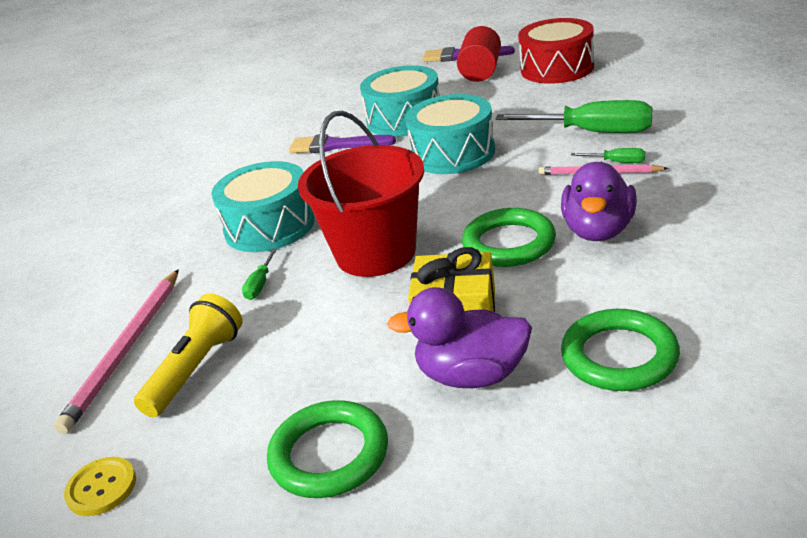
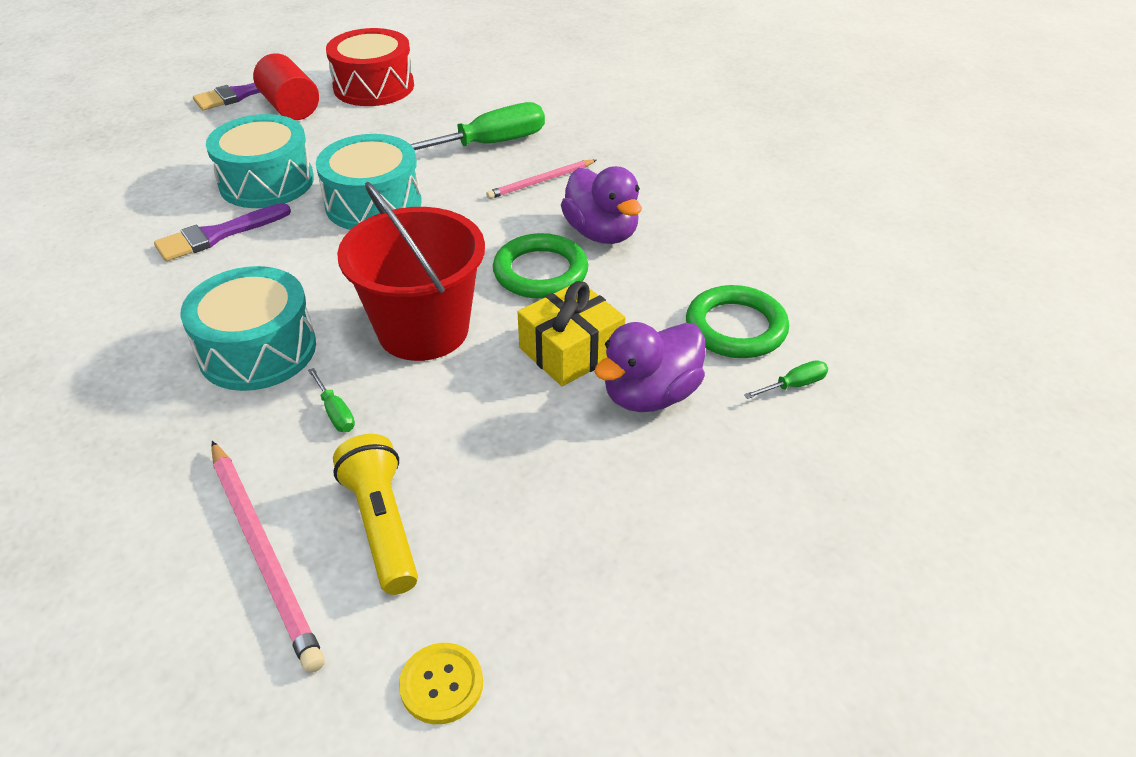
camera: 50 degrees left, 10 degrees up
(329, 455) = (620, 520): green ring -> none
(617, 162) = (544, 167): green screwdriver -> green screwdriver (794, 385)

